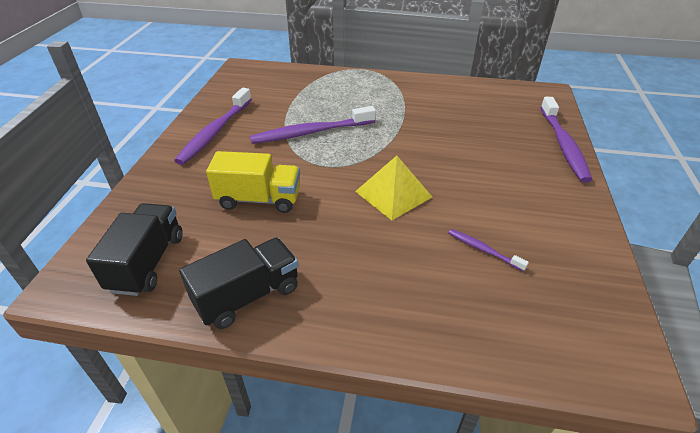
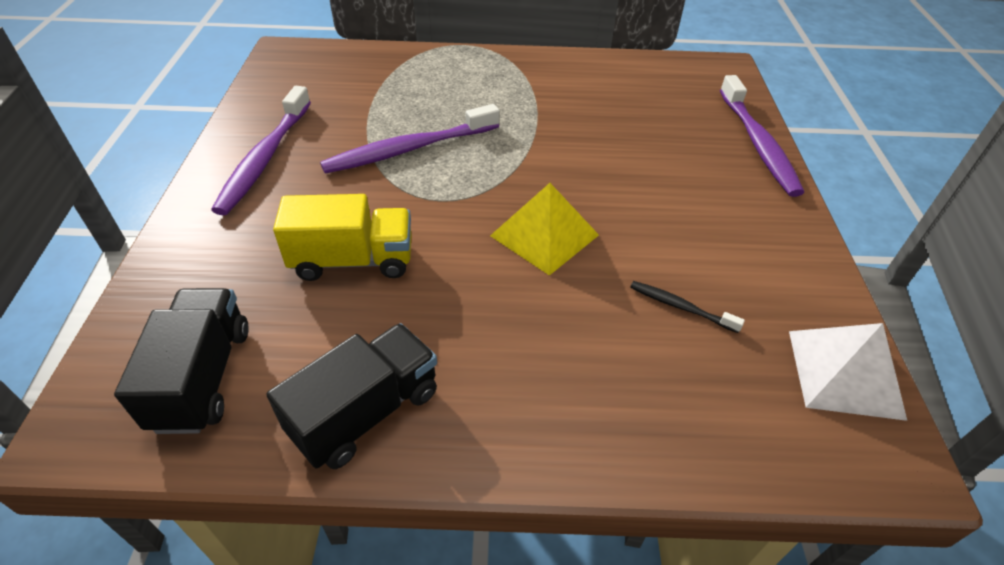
camera: 10 degrees left, 5 degrees up
(483, 250) = (680, 307): purple toothbrush -> black toothbrush
(602, 308) = (844, 373): none -> white pyramid

